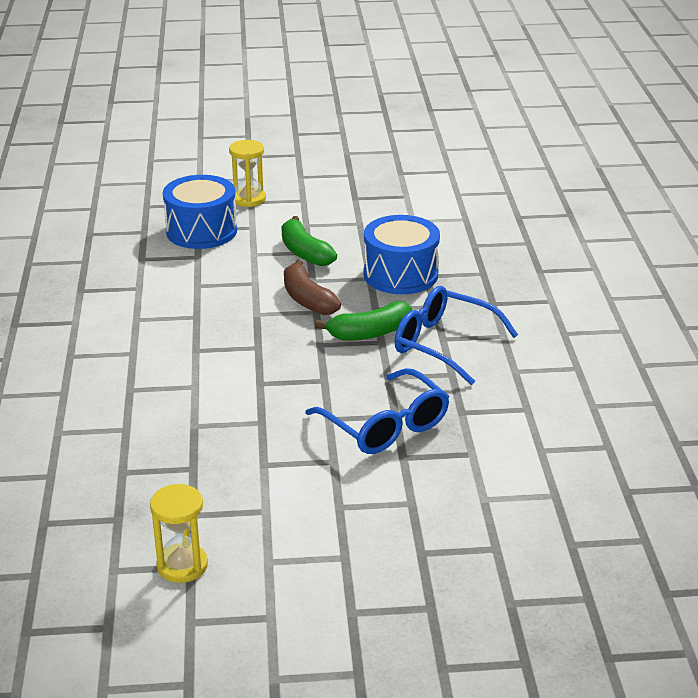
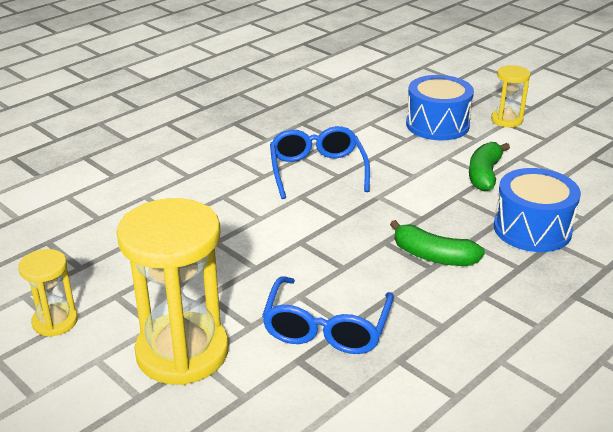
camera: 50 degrees right, 0 degrees up
(307, 299) = (430, 207): brown banana -> none
(320, 510) = (182, 352): none -> yellow hourglass
(443, 344) = (475, 299): blue glasses -> blue glasses (317, 170)

